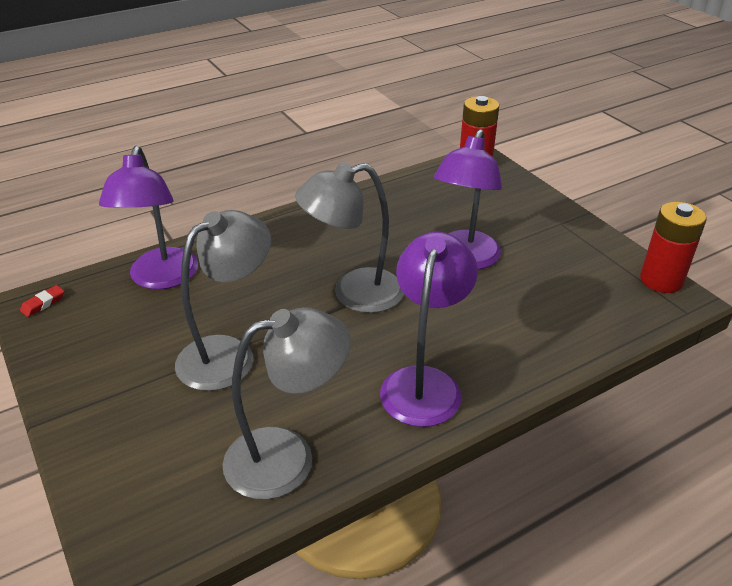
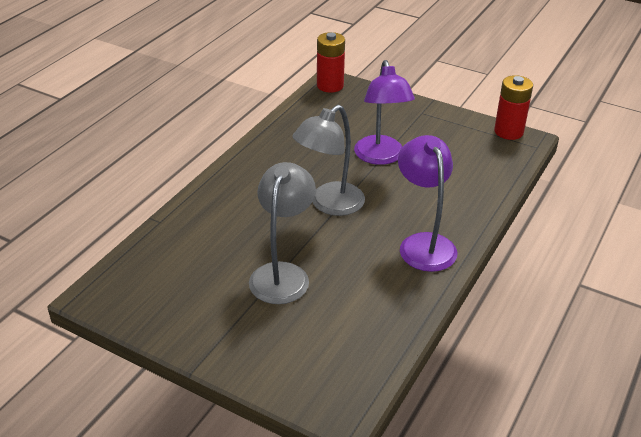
camera: 30 degrees left, 0 degrees up
(43, 303) = (104, 293): red eraser -> none
(161, 279) = (179, 243): purple lamp -> none
(287, 457) = (381, 318): grey lamp -> none

